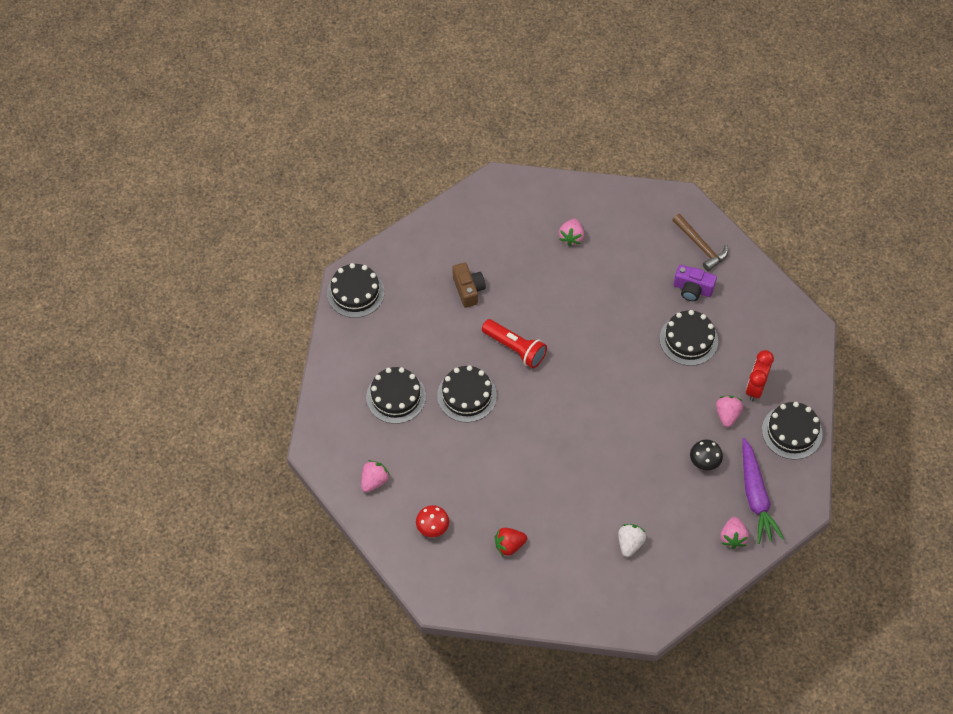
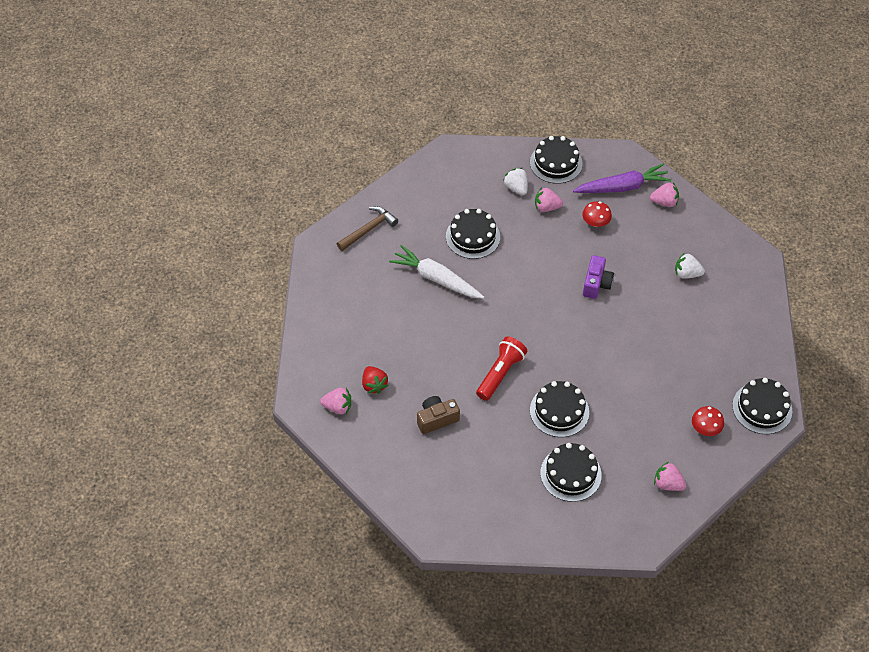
camera: 95 degrees left, 5 degrees down
(355, 292) = (451, 525): black cake -> black cake (762, 408)
(509, 545) = (710, 364): red strawberry -> red strawberry (374, 385)
(571, 237) = (366, 333): pink strawberry -> pink strawberry (338, 407)
(635, 302) = (436, 278): none -> white carrot
(692, 289) = (417, 235): purple camera -> purple camera (596, 284)
(704, 461) = (595, 222): black mushroom -> red mushroom
(755, 388) = (516, 188): red clock -> white strawberry

